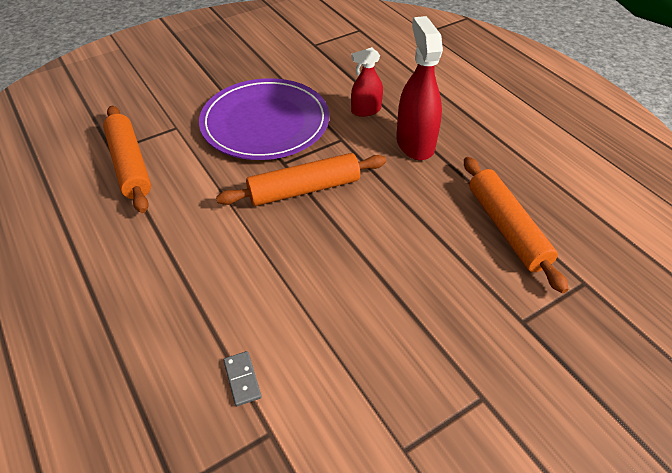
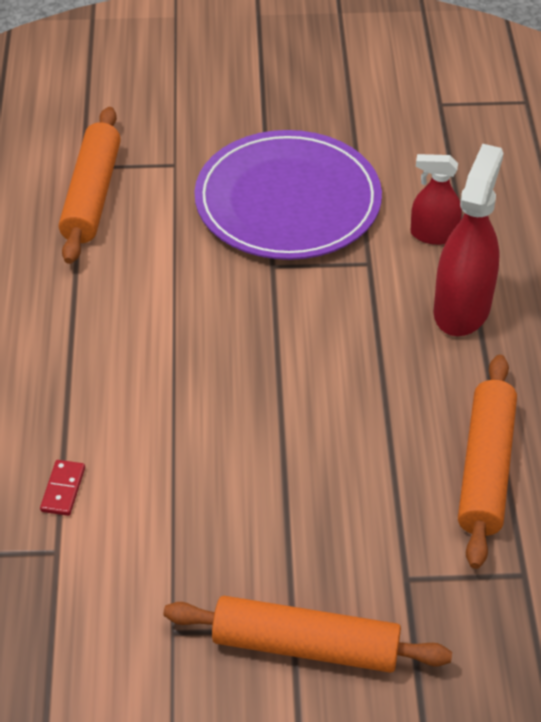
camera: 30 degrees right, 0 degrees up
(242, 379) = (63, 489): grey domino -> red domino
(304, 189) = (272, 311): orange rolling pin -> orange rolling pin (305, 645)

